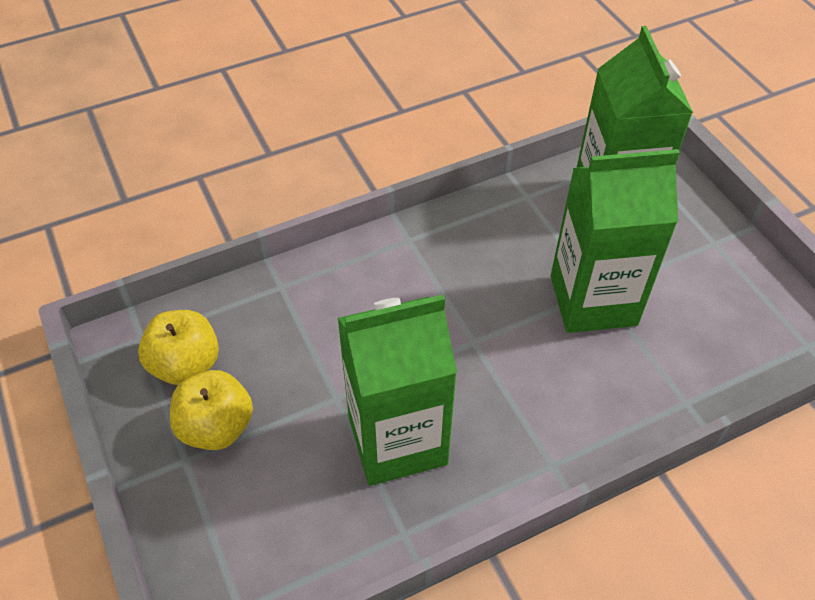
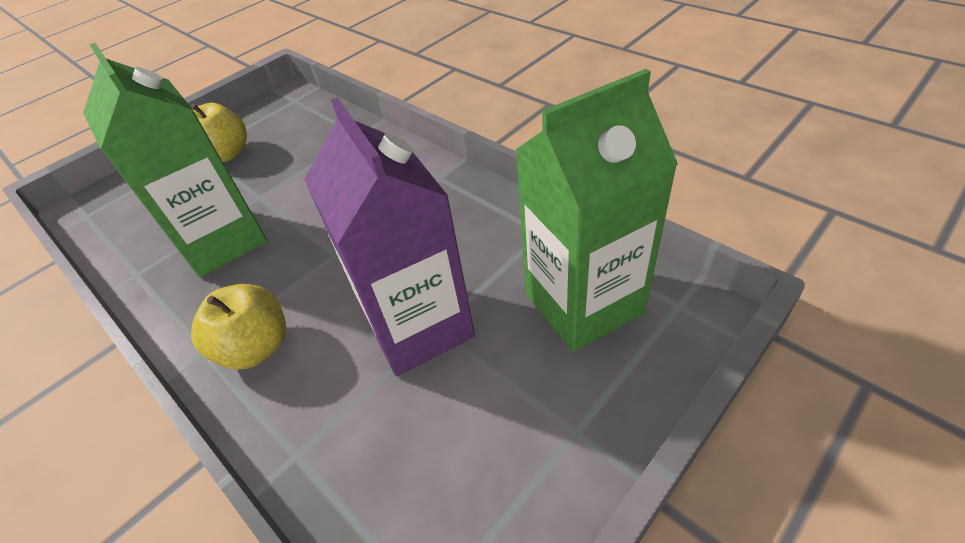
camera: 75 degrees right, 5 degrees down
(186, 365) = (276, 124): yellow apple -> yellow apple (256, 347)
(593, 300) = (419, 326): green carton -> purple carton

